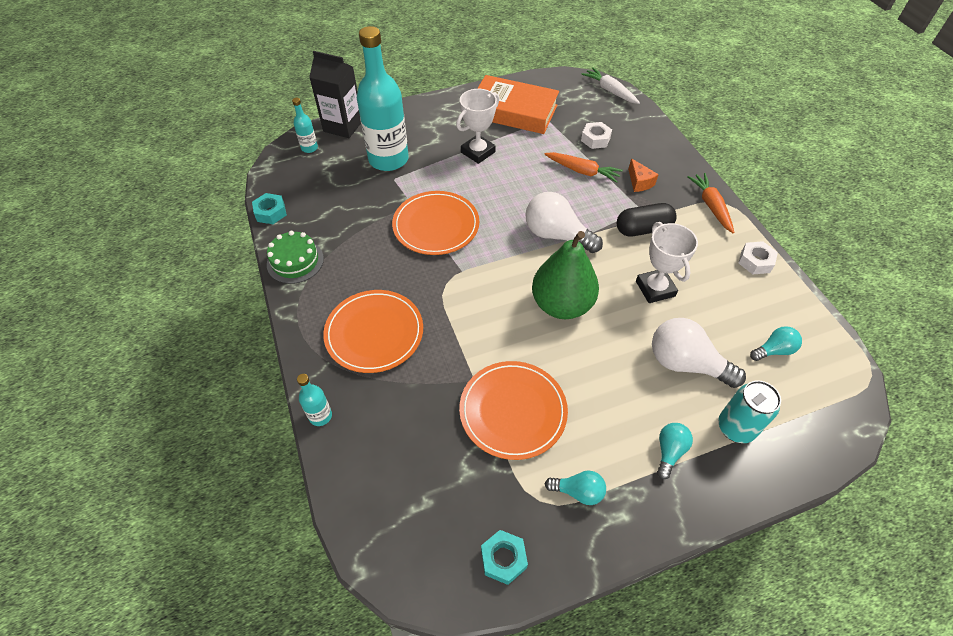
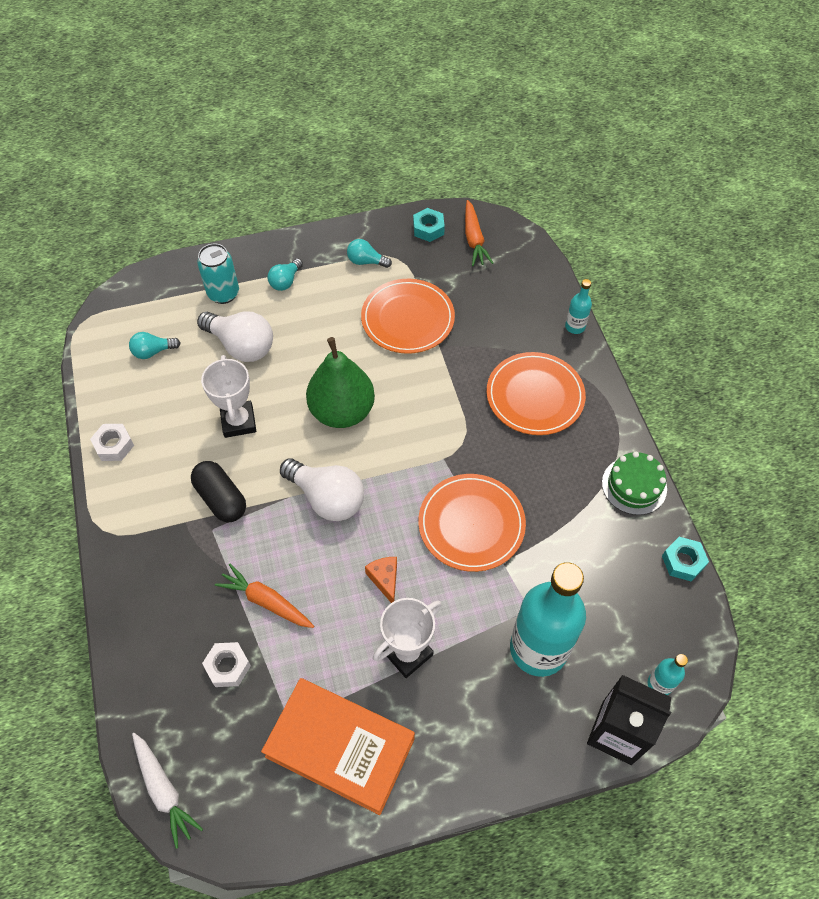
camera: 175 degrees left, 5 degrees up
(639, 182) = (196, 574): orange cheese -> orange cheese (385, 579)
(643, 229) = (221, 498): black capsule -> black capsule turned 60 degrees clockwise
(711, 206) = (122, 526): orange carrot -> orange carrot (474, 239)

